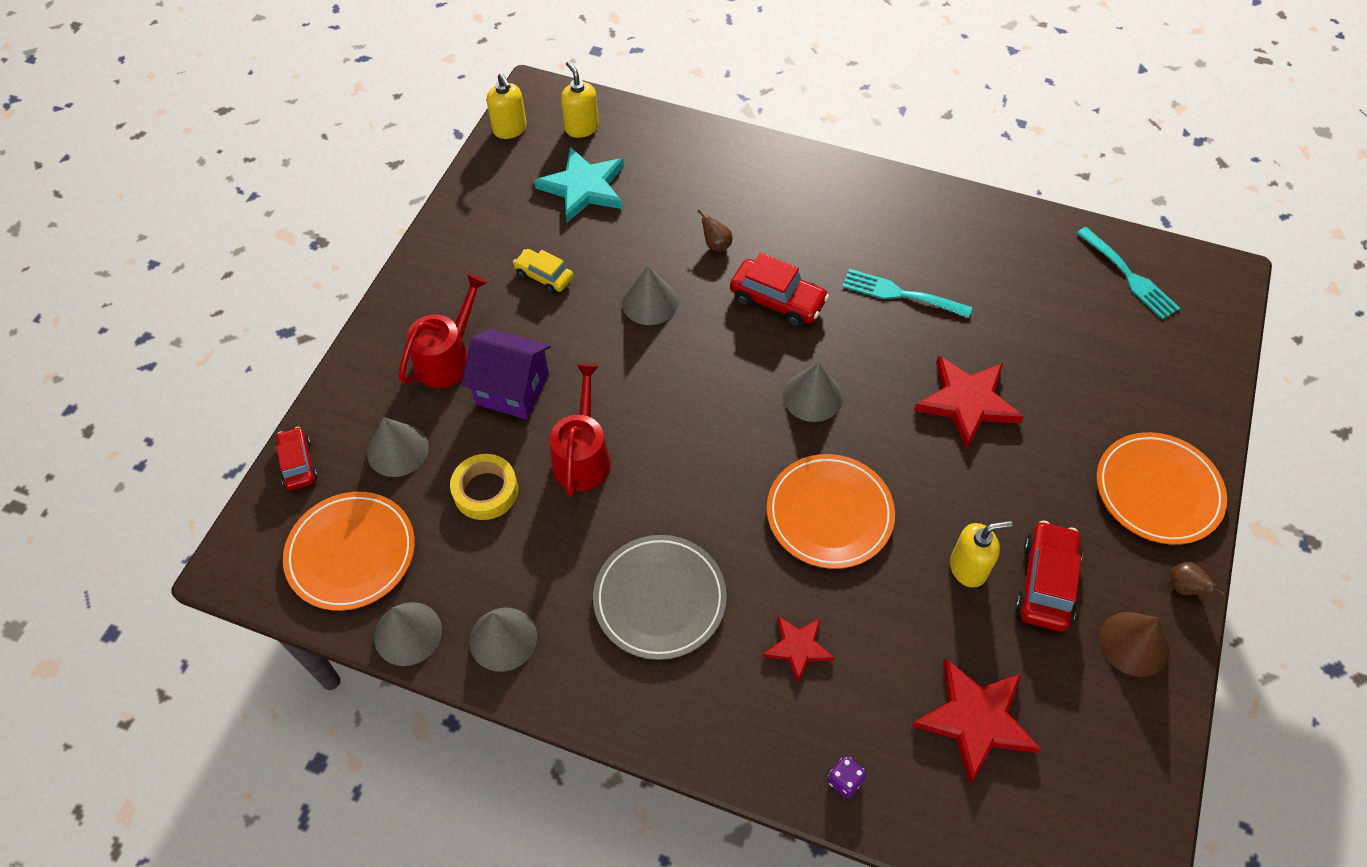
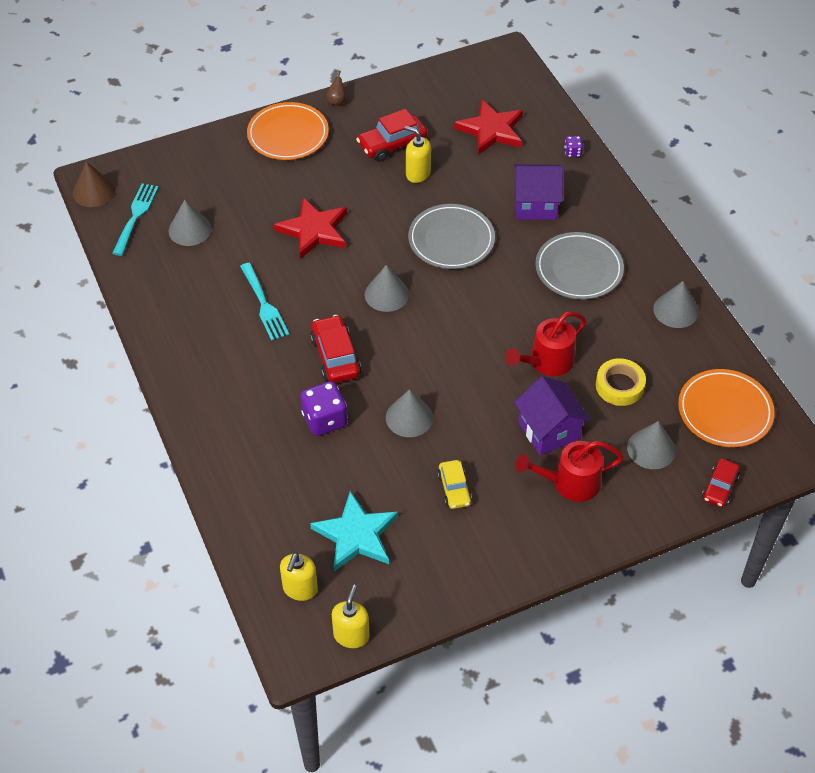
camera: 135 degrees left, 5 degrees down
(408, 633) = (724, 348): grey cone -> grey cone (190, 229)
(716, 245) = (324, 420): brown pear -> purple dice
(798, 647) = (535, 205): red star -> purple house
(829, 513) = (451, 240): orange plate -> grey plate
(1134, 643) = (388, 103): brown cone -> brown cone (93, 191)

